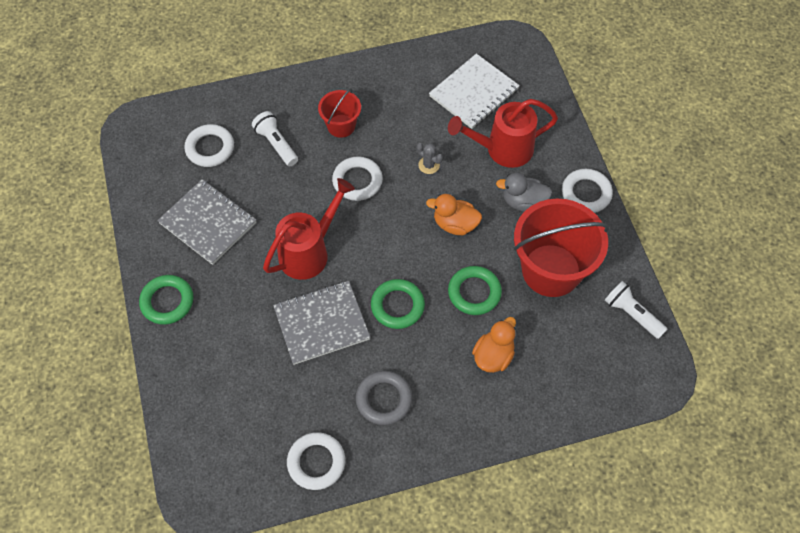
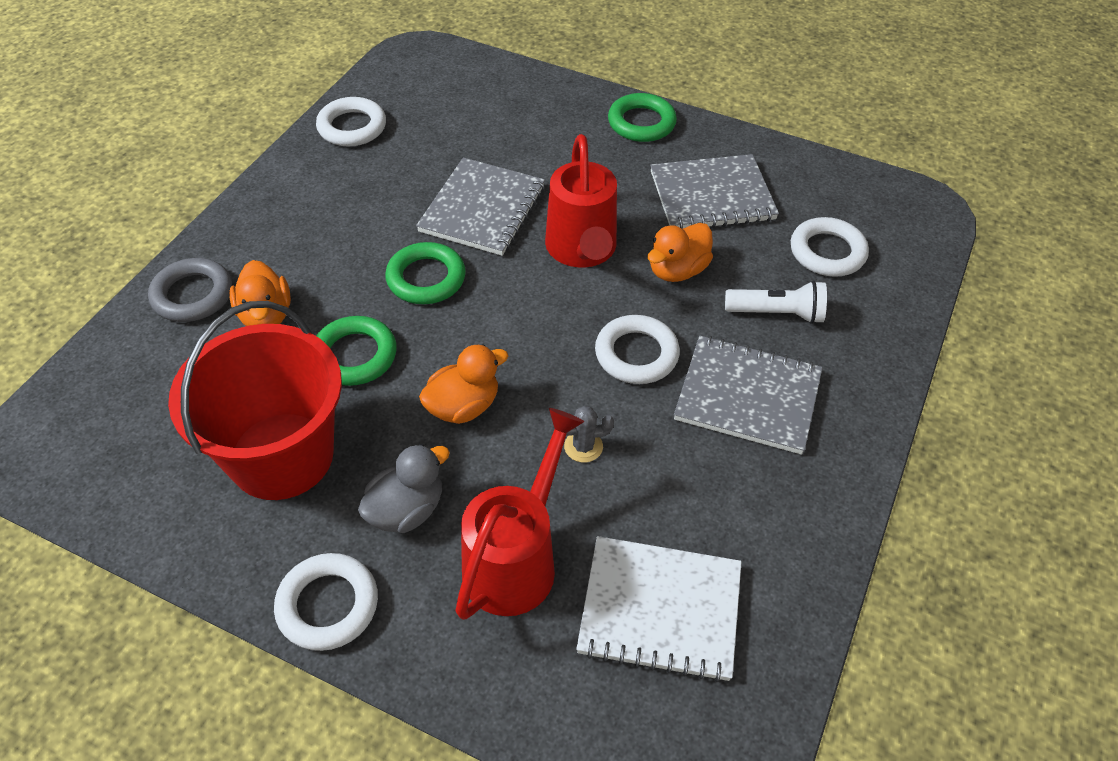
camera: 130 degrees right, 10 degrees down
(284, 201) = (677, 270): none -> orange duck
(341, 126) = (747, 396): red bucket -> grey notebook
(384, 399) = (344, 203): grey ring -> grey ring (192, 295)
(474, 93) = (660, 610): white notebook -> white notebook turned 75 degrees counterclockwise
(632, 314) = (120, 492): white flashlight -> none

